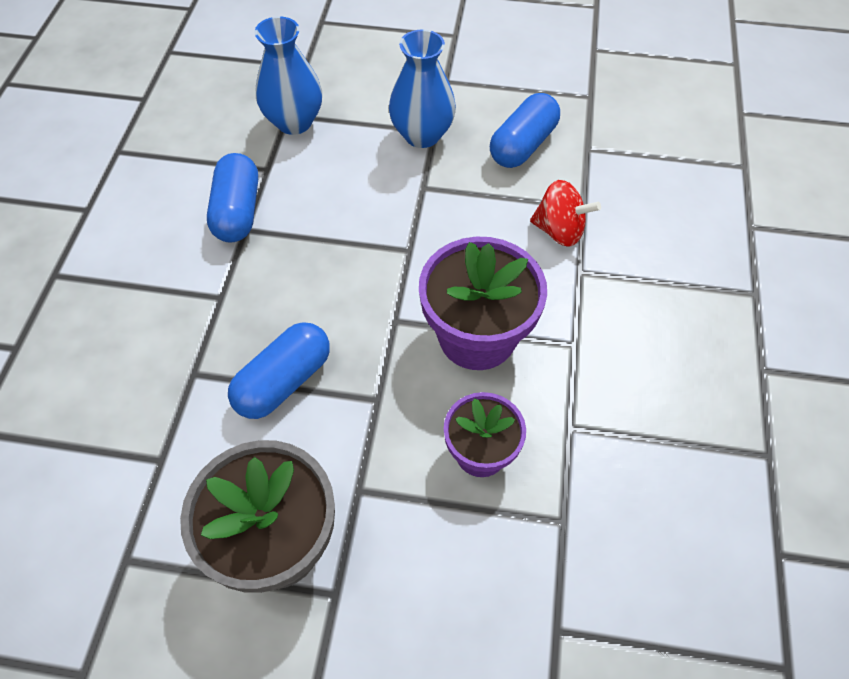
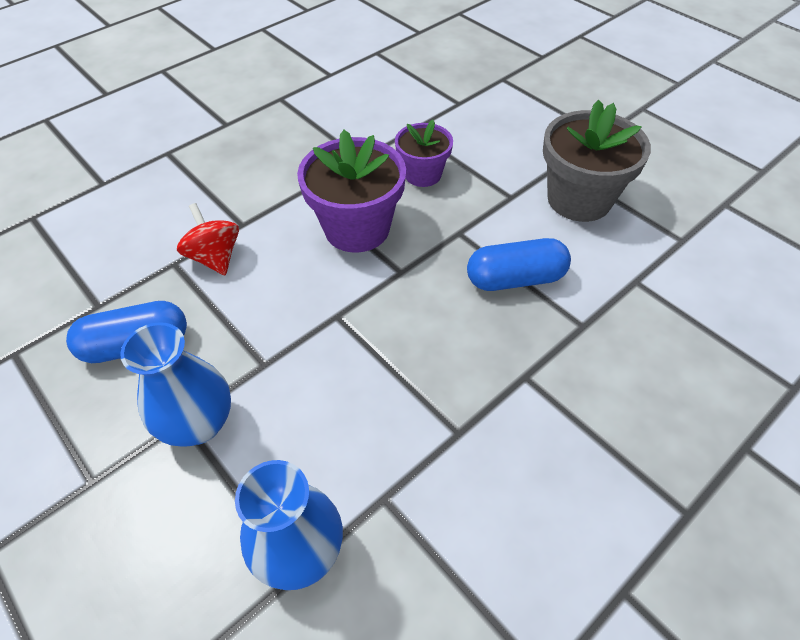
camera: 140 degrees left, 5 degrees down
(237, 211) = (452, 460): blue capsule -> none

